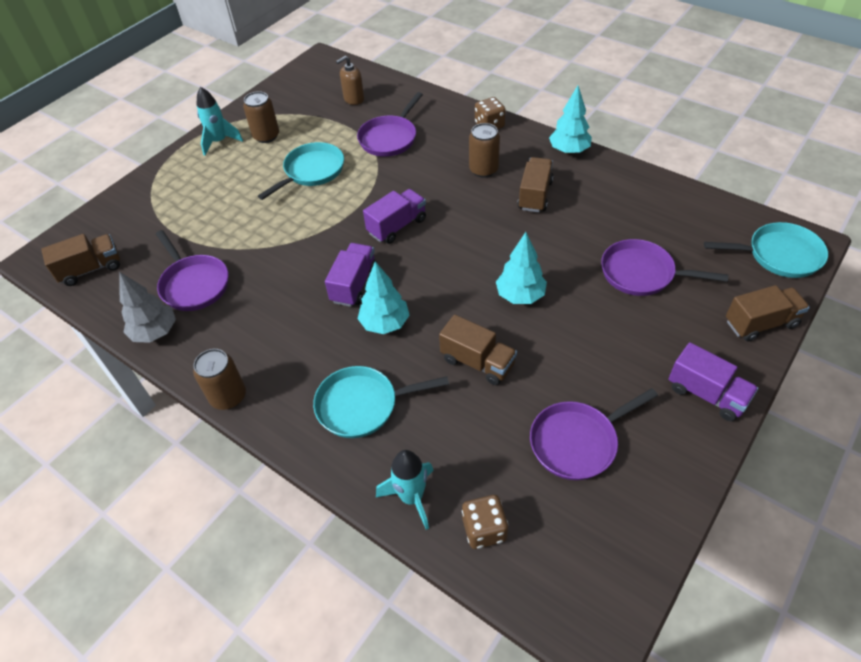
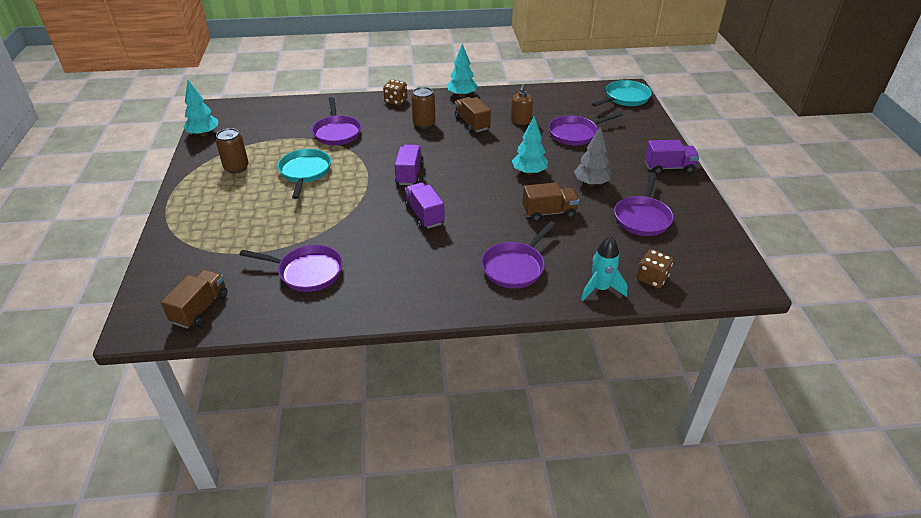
camera: 45 degrees left, 10 degrees down
(155, 332) = (318, 312): grey tree -> grey tree (591, 183)
(219, 142) = (199, 186): turquoise rocket -> none
(228, 396) = (425, 312): brown can -> none
(353, 99) = (277, 121): brown soap dispenser -> brown soap dispenser (520, 121)
(362, 405) = (515, 266): turquoise pan -> purple pan
(385, 323) = (472, 223): turquoise tree -> turquoise tree (204, 134)
(760, 323) = (653, 129): brown truck -> none

